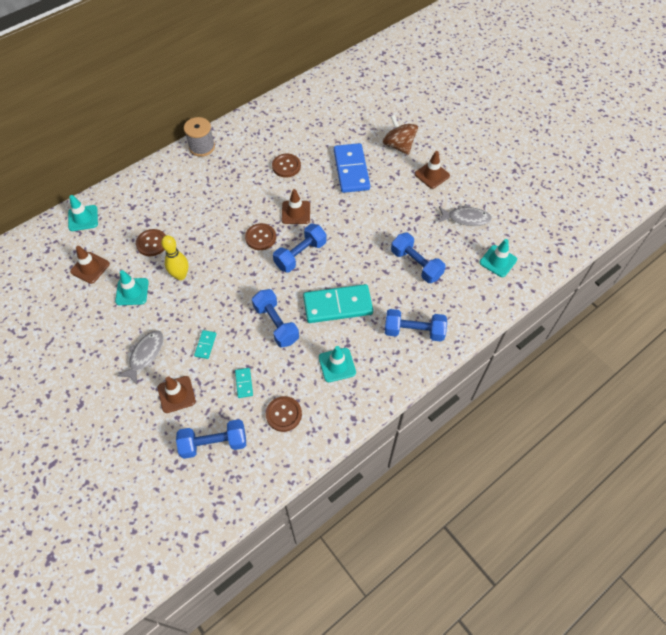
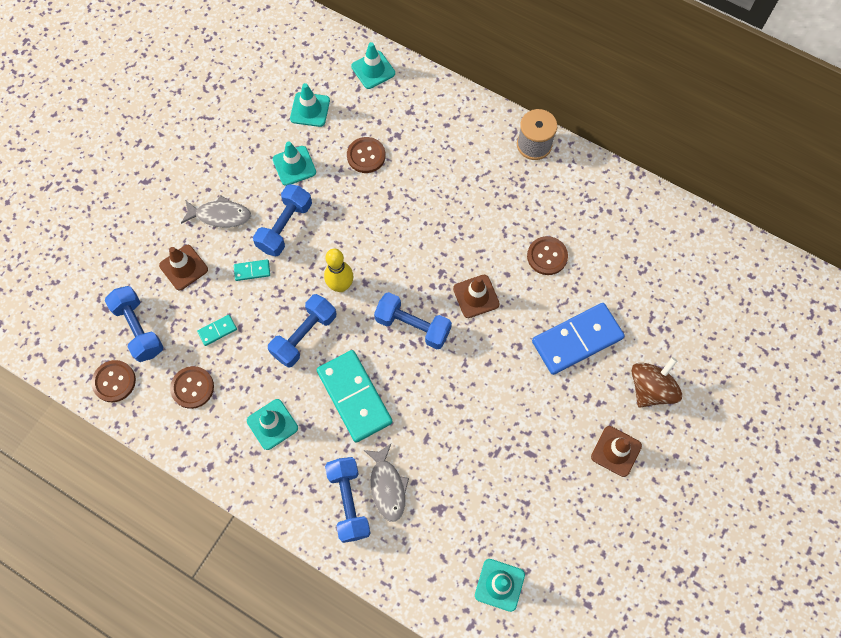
camera: 70 degrees right, 10 degrees up
(90, 268) = (310, 109): brown traffic cone -> turquoise traffic cone
(180, 275) = (333, 205): yellow bowling pin -> yellow bowling pin (341, 285)
(260, 237) = (420, 270): brown button -> brown button (114, 381)
(416, 264) = (452, 474): blue dumbbell -> blue dumbbell (285, 227)
(466, 218) = (557, 521): grey fish -> grey fish (387, 487)

